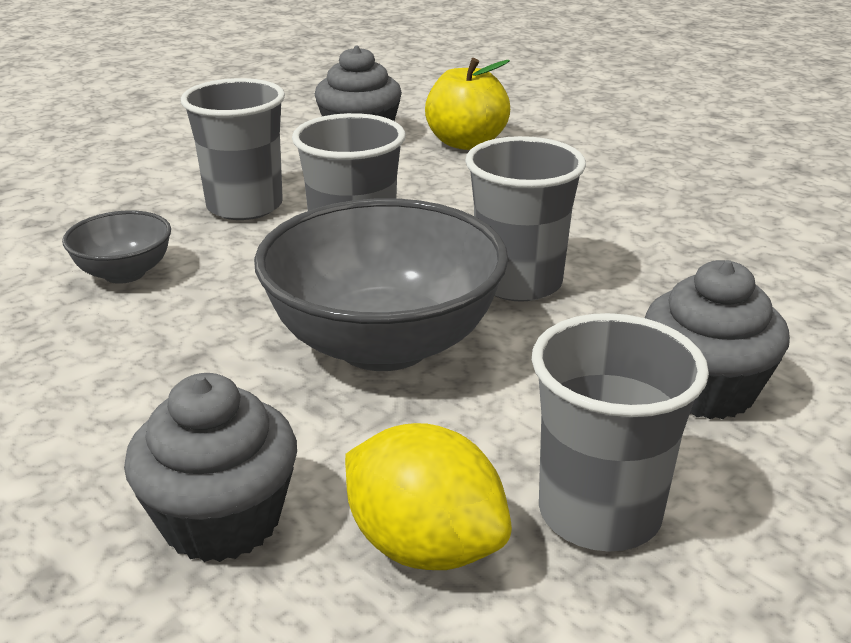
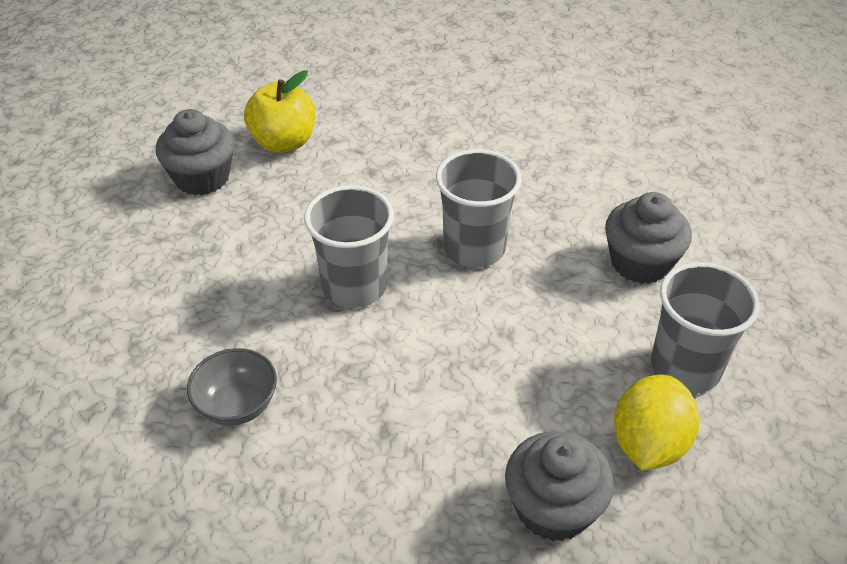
camera: 45 degrees left, 15 degrees up
(244, 206) = (223, 294): grey cup -> none
(384, 344) = (469, 342): grey bowl -> none
(425, 546) = (648, 443): yellow lemon -> yellow lemon turned 60 degrees counterclockwise

